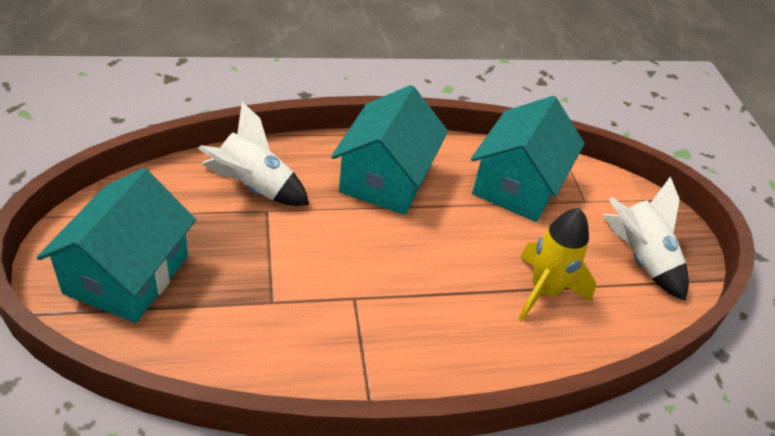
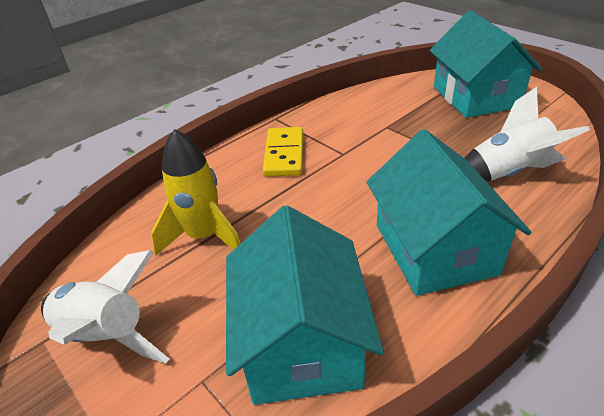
camera: 155 degrees right, 5 degrees down
(411, 338) = (284, 154): none -> yellow domino

